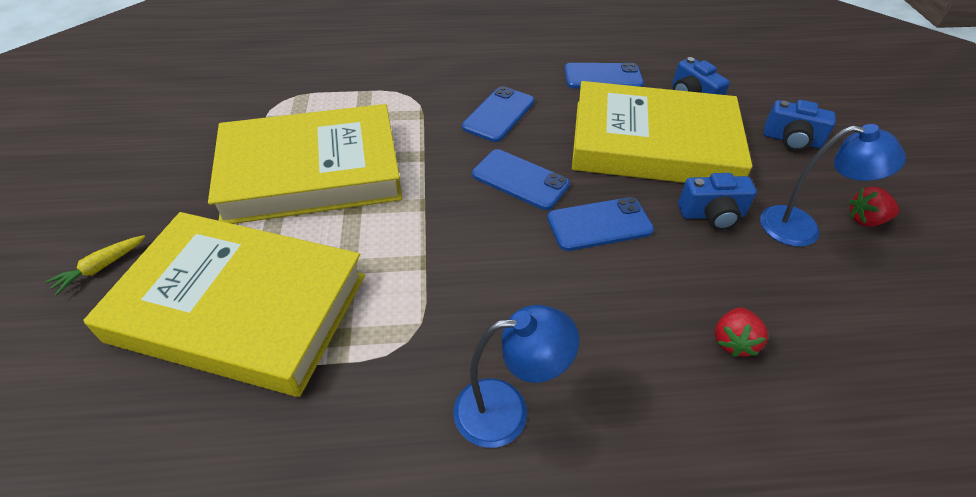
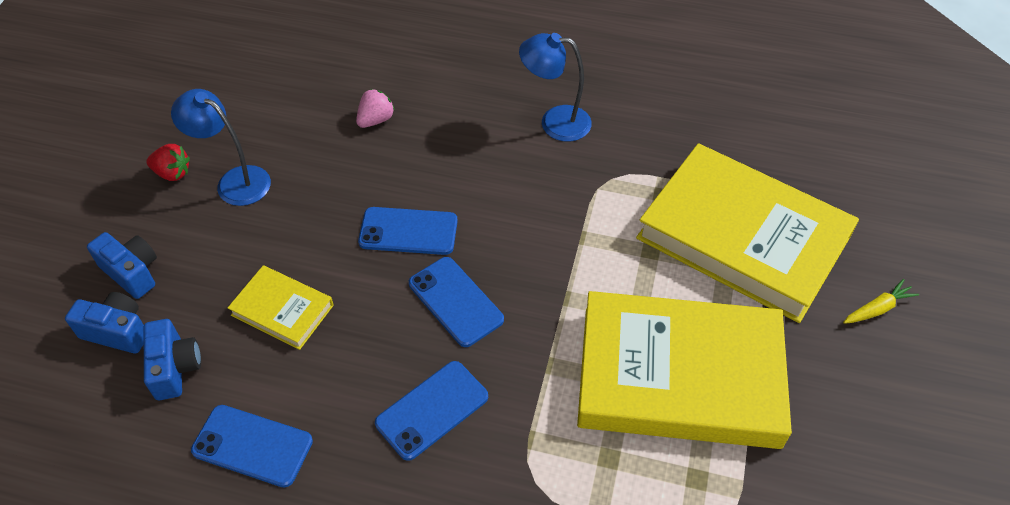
camera: 160 degrees left, 5 degrees up
(653, 143) = (282, 310): yellow book -> yellow book, size x0.45
(712, 215) = (300, 213): blue camera -> blue camera (117, 332)
(733, 341) = (376, 120): red strawberry -> pink strawberry

